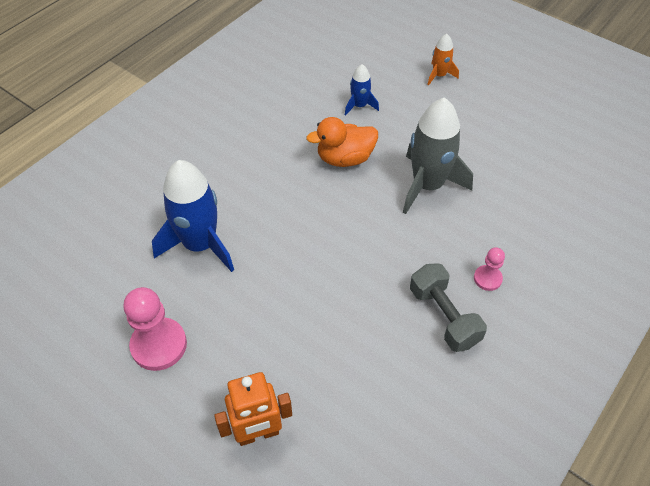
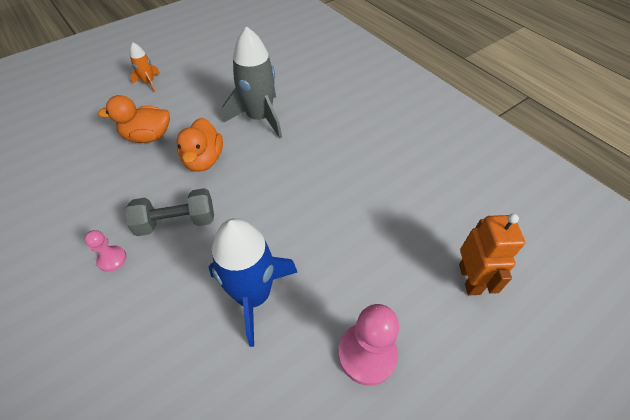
camera: 75 degrees left, 0 degrees up
(359, 106) = (148, 136): blue rocket -> orange duck
(443, 316) = (382, 140): grey dumbbell -> grey dumbbell (176, 222)
(487, 278) = (356, 110): pink pawn -> pink pawn (112, 259)

